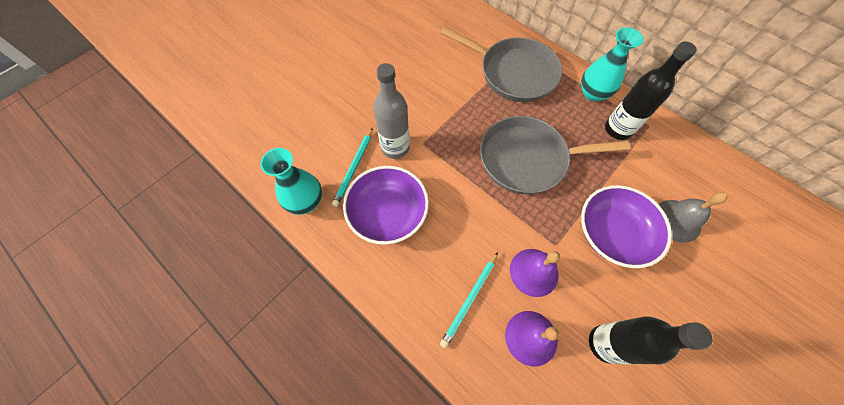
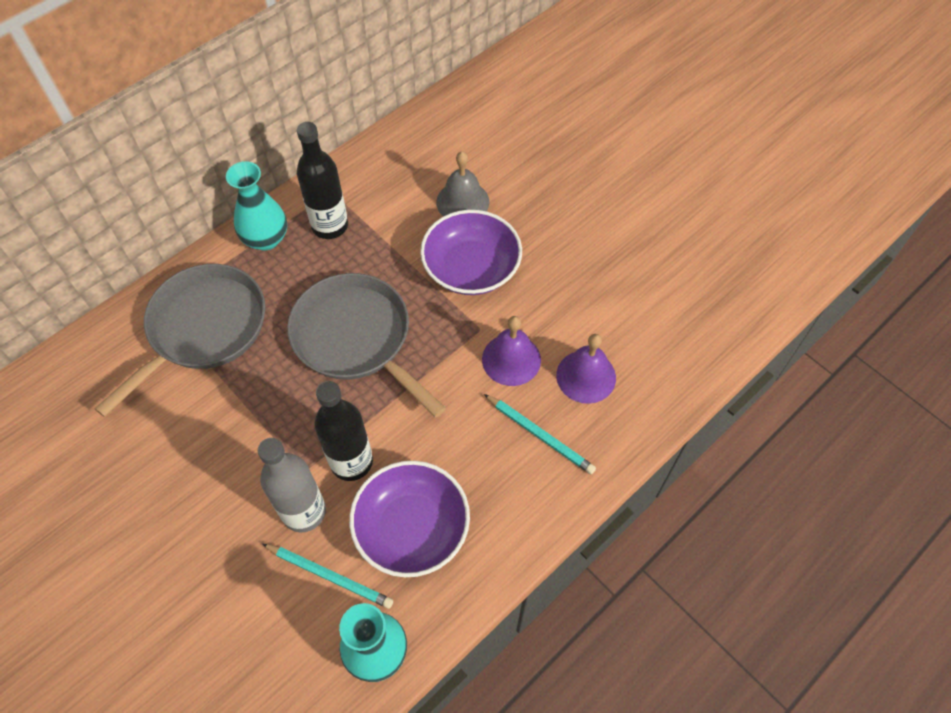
camera: 85 degrees left, 5 degrees down
(527, 159) = (355, 338): grey pan -> grey pan turned 135 degrees clockwise
(605, 343) = (594, 306): black bottle -> black bottle (351, 462)

